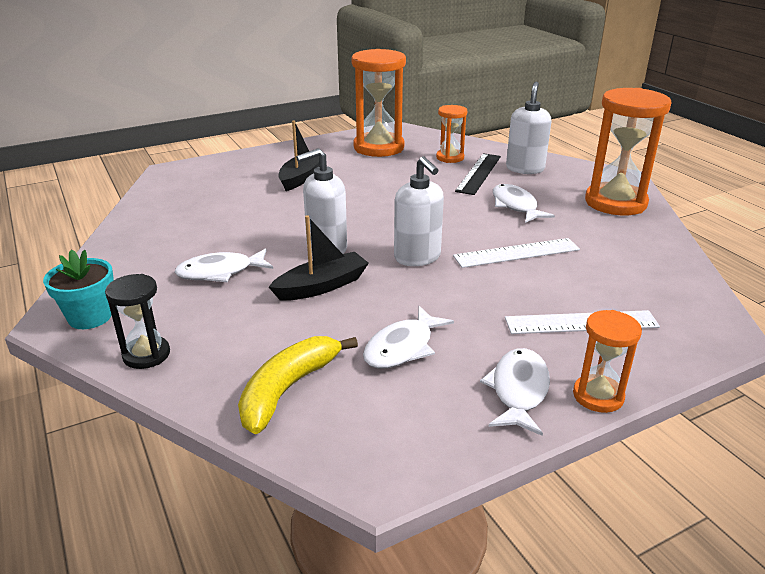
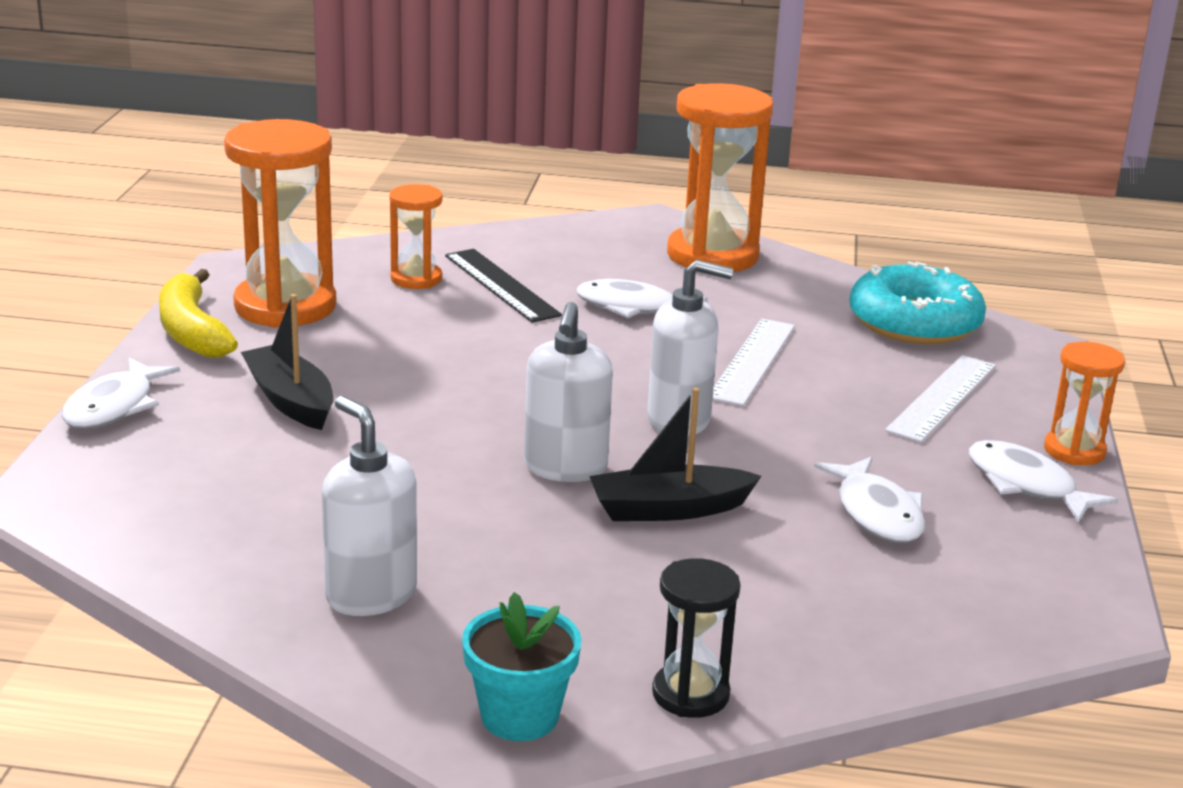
camera: 55 degrees left, 5 degrees down
(220, 272) = (524, 569): white fish -> white fish (114, 407)
(288, 389) = (885, 615): yellow banana -> yellow banana (192, 331)
(322, 286) = (668, 509): black boat -> black boat turned 105 degrees counterclockwise
(525, 169) = (536, 254): white soap dispenser -> white soap dispenser (370, 595)
(662, 281) = (914, 322): none -> turquoise donut

